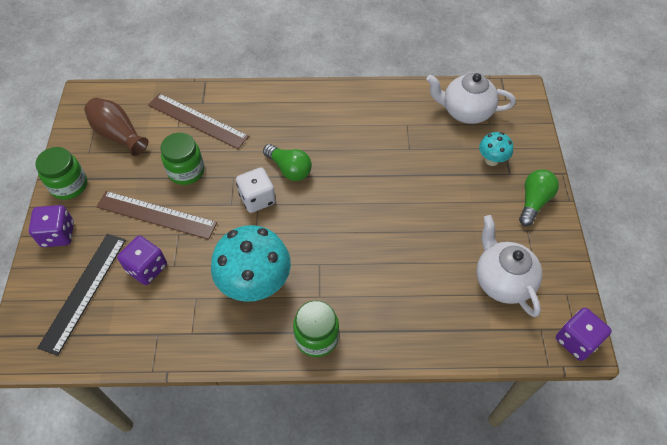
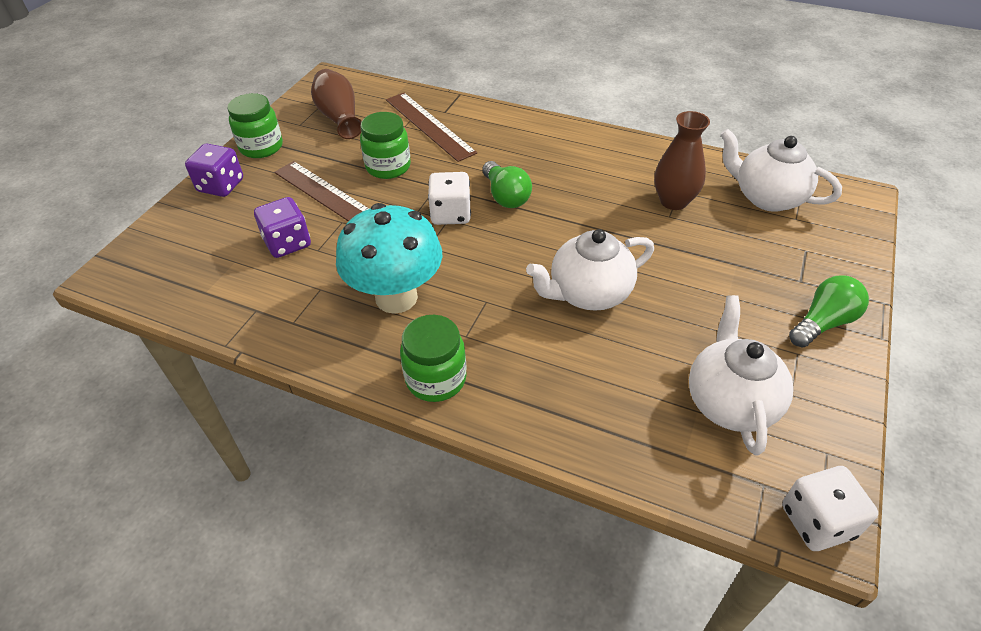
camera: 25 degrees right, 10 degrees down
(84, 291) = (209, 244): black ruler -> none
(384, 232) = (588, 293): none -> white teapot
(407, 135) = (673, 201): none -> brown vase
(491, 160) = (780, 258): turquoise mushroom -> none
(576, 340) = (817, 521): purple dice -> white dice

